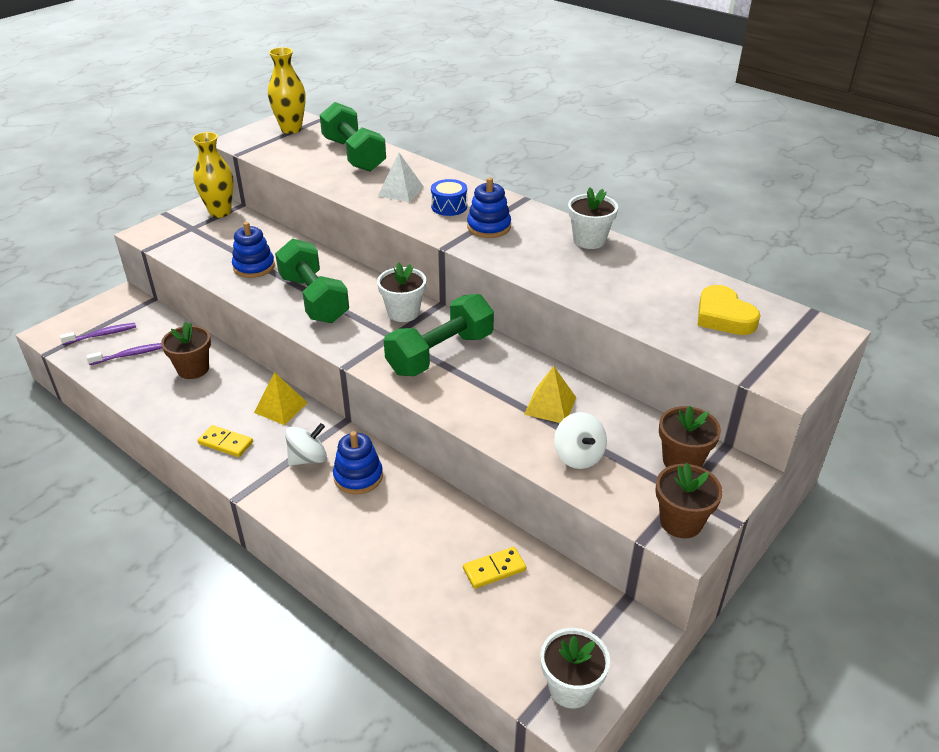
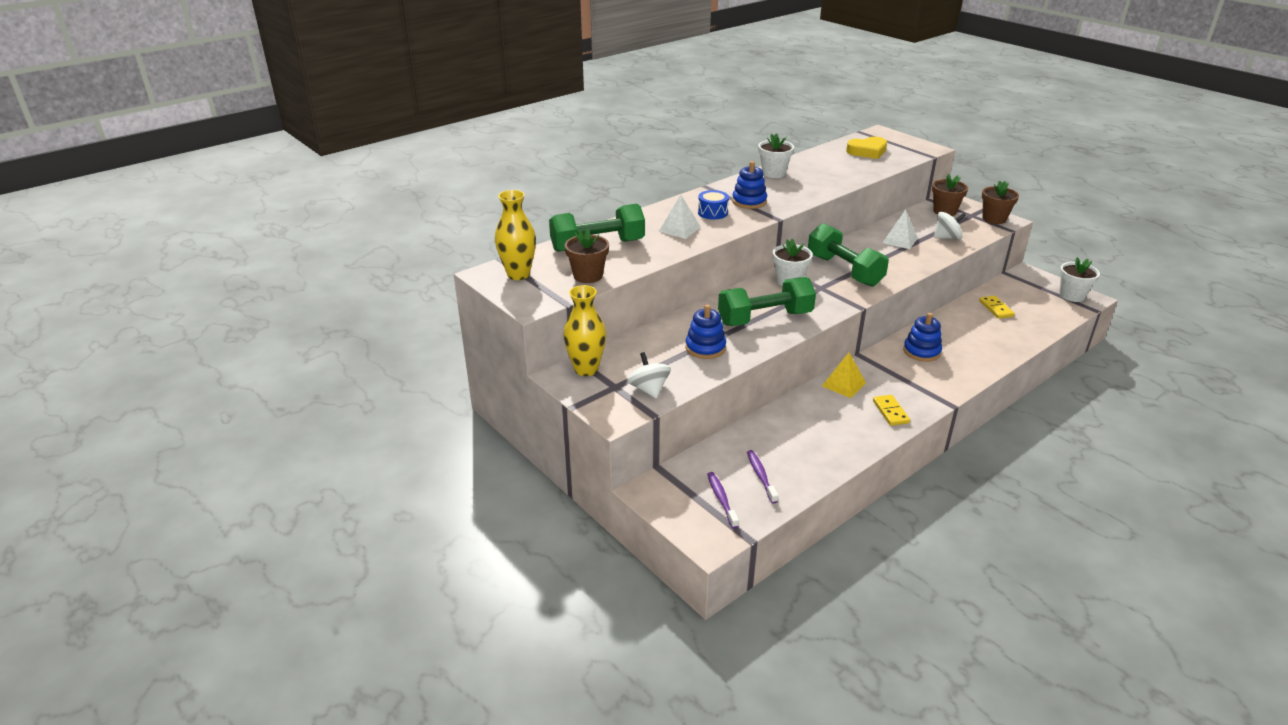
camera: 80 degrees left, 5 degrees down
(193, 369) = (787, 433): brown flower pot -> brown flower pot (588, 276)
(225, 443) = (890, 412): yellow domino -> yellow domino turned 45 degrees counterclockwise
(308, 458) = (905, 372): white spinning top -> white spinning top (649, 389)
(550, 405) = (899, 240): yellow pyramid -> white pyramid

